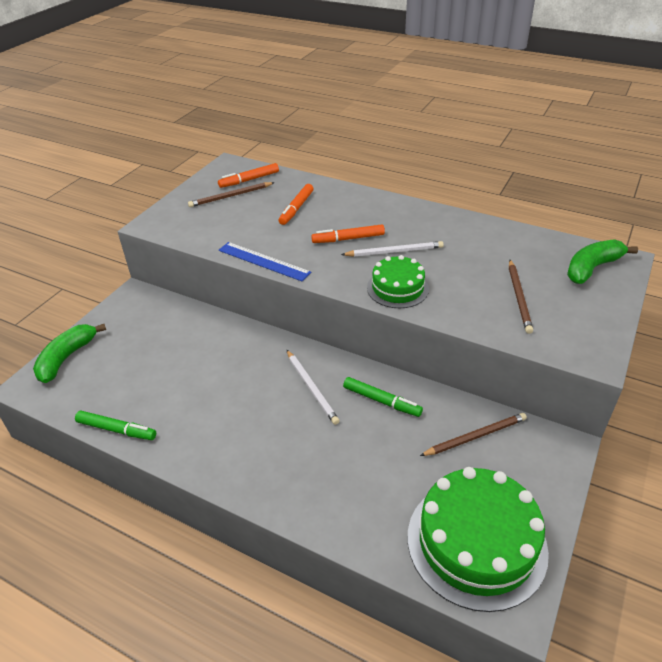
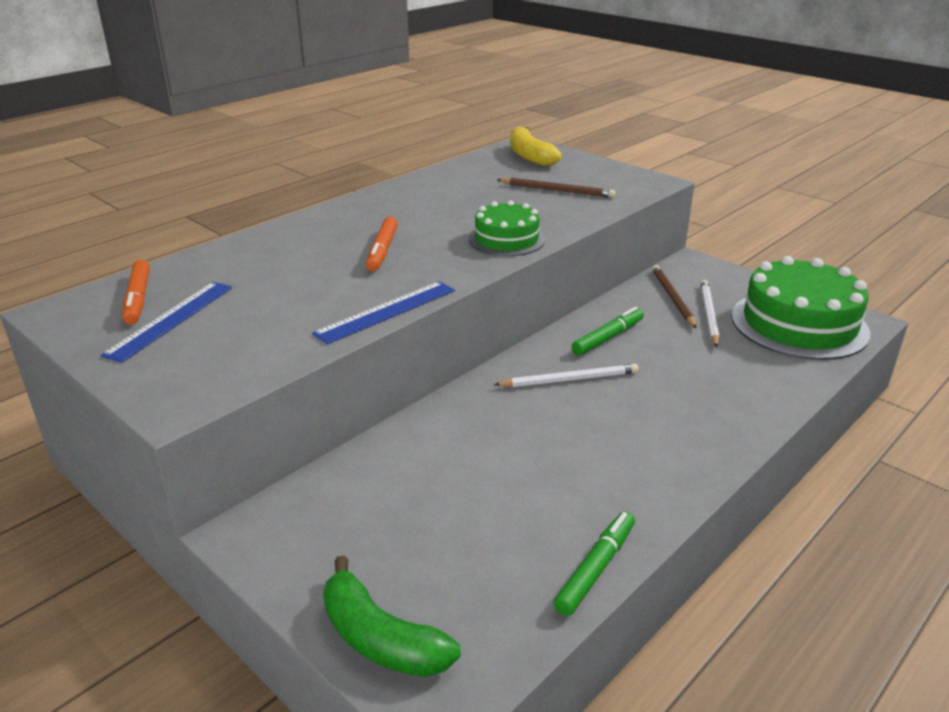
camera: 75 degrees left, 10 degrees down
(230, 196) = (171, 320): brown pencil -> blue ruler
(296, 208) = (270, 273): orange marker -> none
(394, 251) = (433, 230): white pencil -> white pencil (709, 314)
(592, 268) = (530, 156): green banana -> yellow banana

